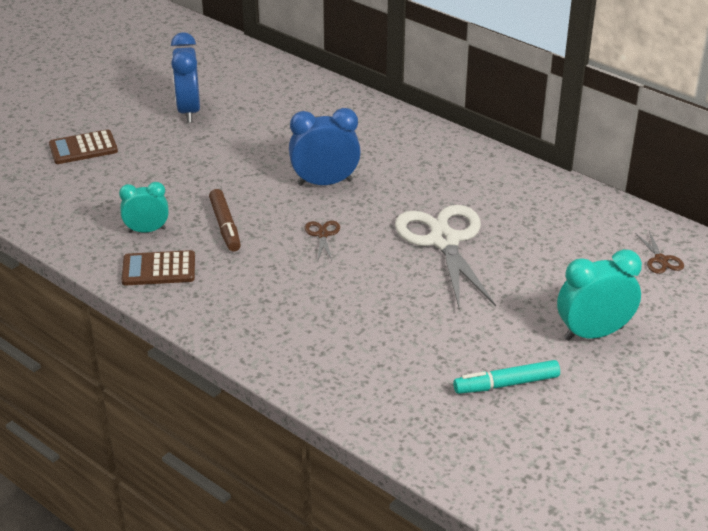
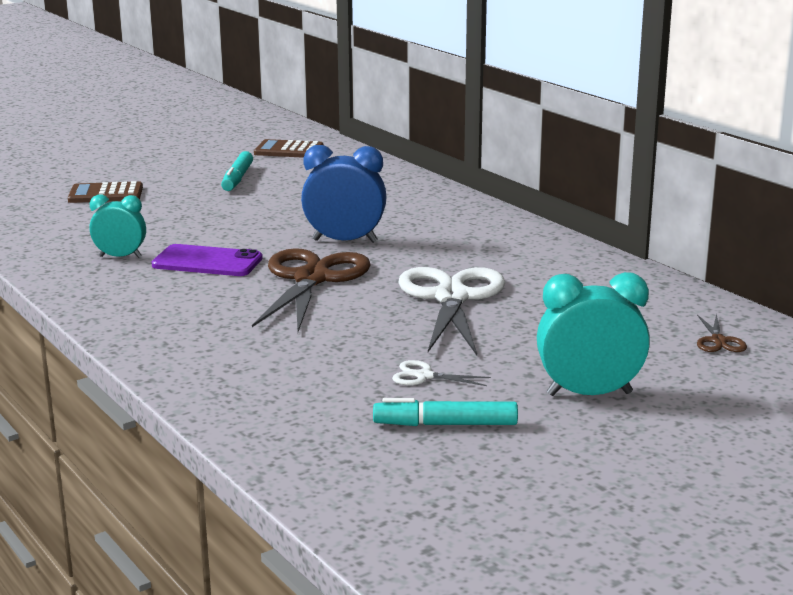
camera: 15 degrees right, 15 degrees down
(158, 269) = (108, 286): brown calculator -> brown calculator (289, 150)
(189, 111) = (237, 179): blue clock -> turquoise marker
(225, 226) = (207, 262): brown marker -> purple phone
(322, 234) = (311, 279): brown scissors -> brown scissors, size x2.42
(466, 335) = (424, 376): none -> white scissors

